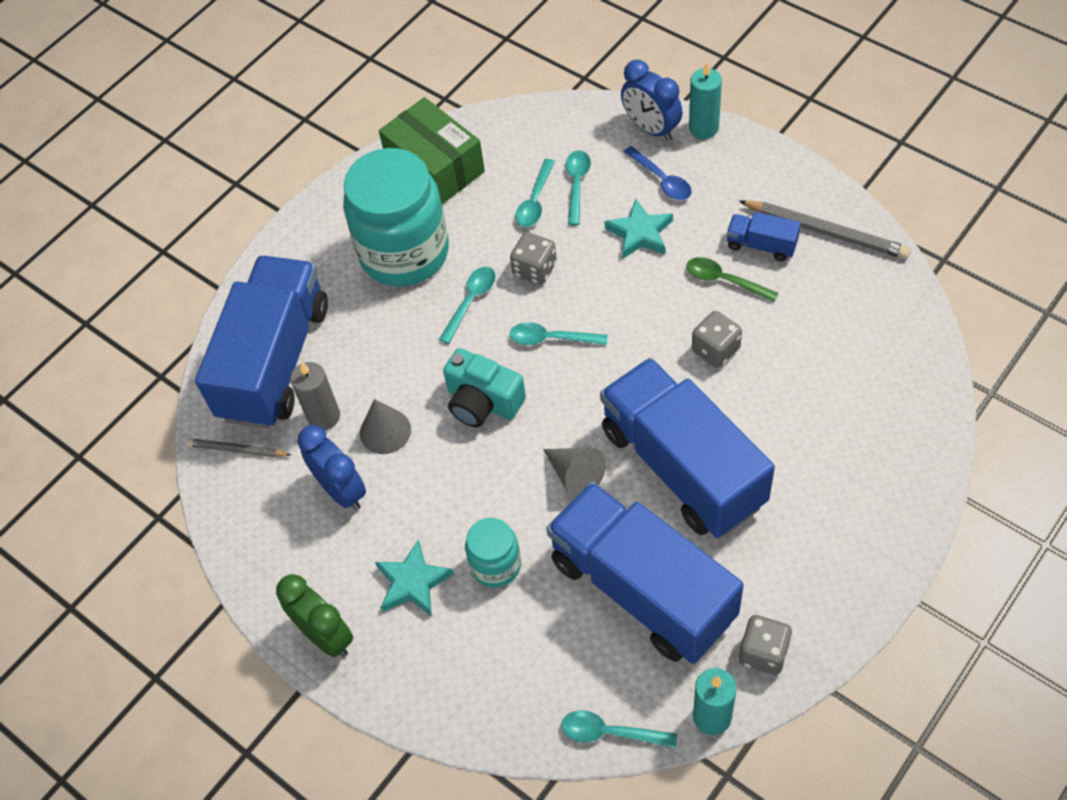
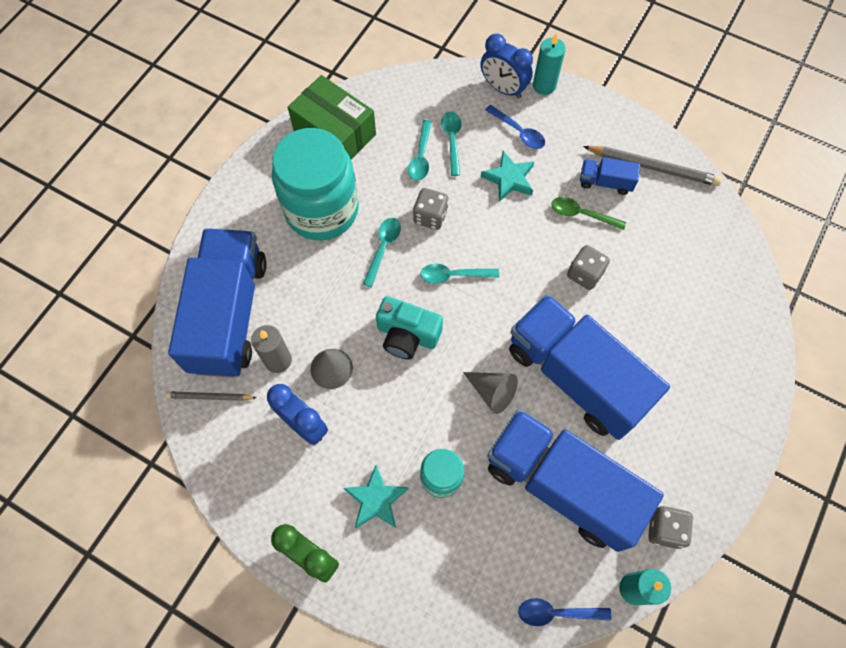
camera: 15 degrees left, 10 degrees up
(610, 732) = (556, 612): turquoise spoon -> blue spoon

